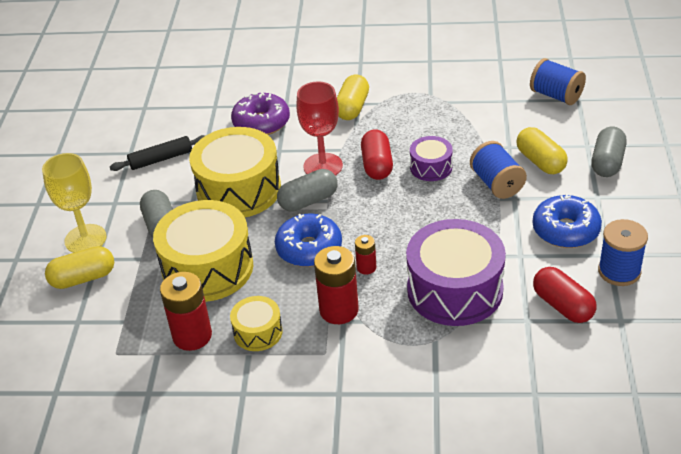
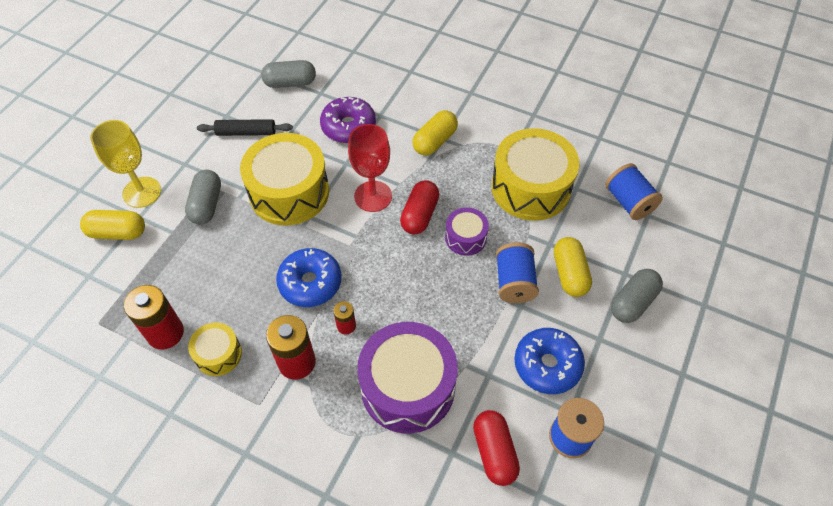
camera: 20 degrees right, 15 degrees up
(207, 268) = (217, 266): yellow drum -> yellow drum (530, 188)
(308, 201) = (339, 230): grey capsule -> grey capsule (290, 83)

